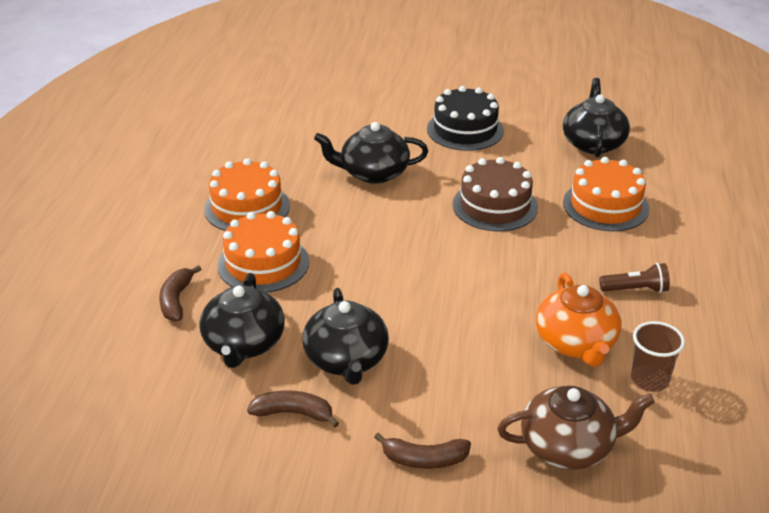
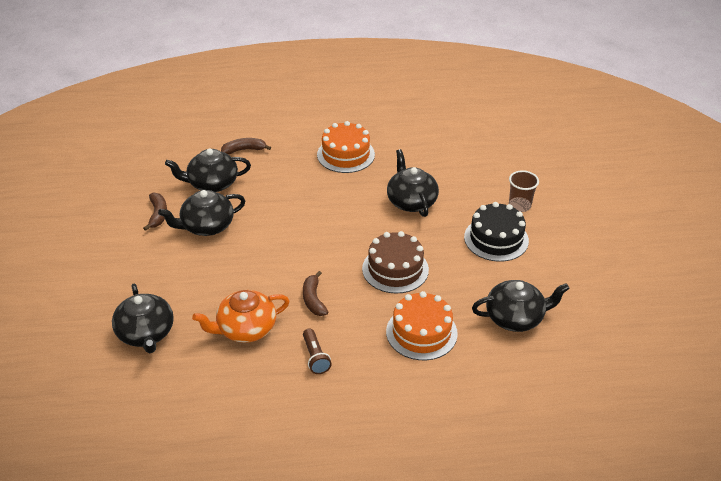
camera: 75 degrees right, 5 degrees up
(263, 263) = (289, 174): orange cake -> none
(424, 459) = (128, 272): brown banana -> brown banana (313, 299)
(568, 446) = (146, 333): brown teapot -> black teapot
(649, 380) = (215, 370): brown cup -> brown cup (519, 205)

